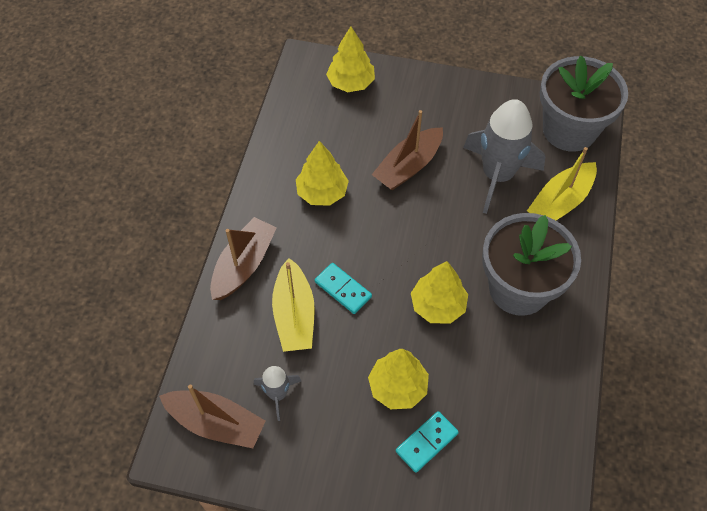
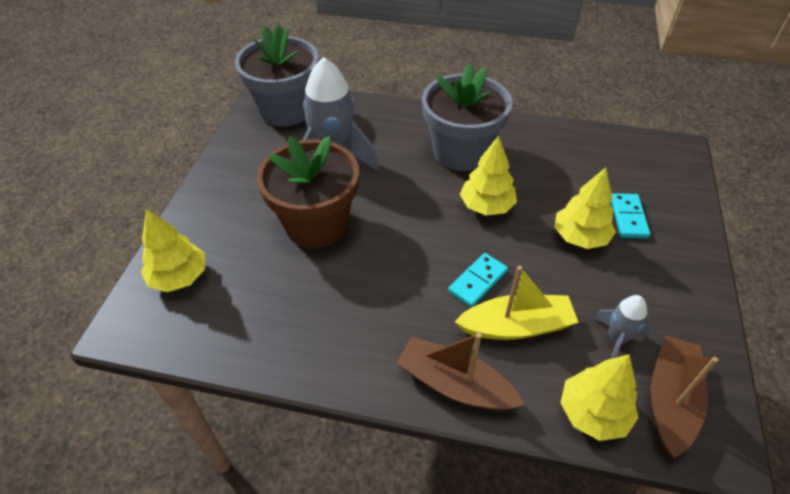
camera: 90 degrees left, 10 degrees down
(322, 192) = (346, 303): yellow tree -> yellow tree (593, 413)
(408, 166) = (316, 224): brown boat -> brown flower pot
(427, 442) = (628, 217): turquoise domino -> turquoise domino turned 45 degrees clockwise
(560, 202) = (367, 121): yellow boat -> none

